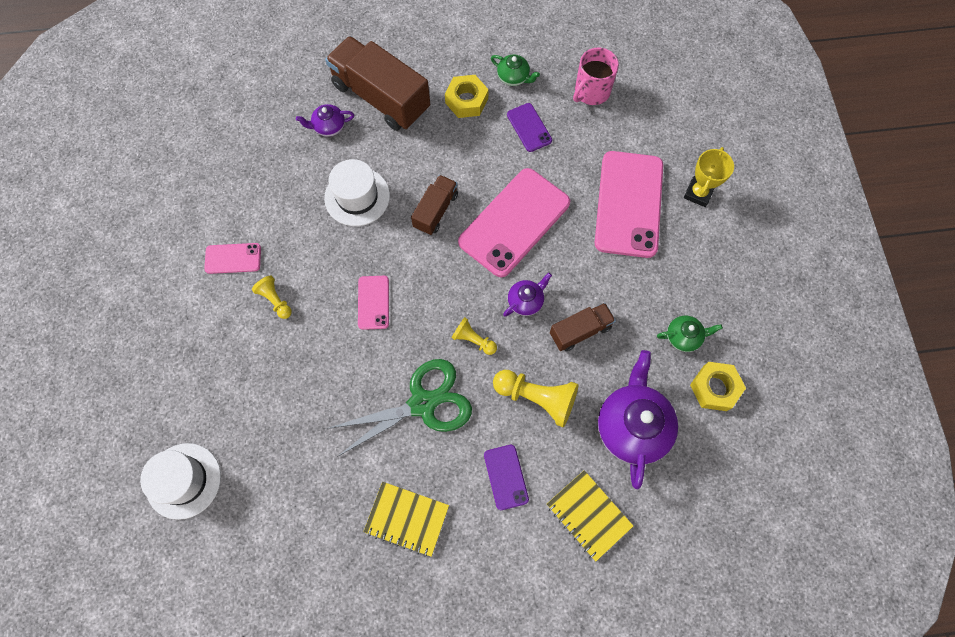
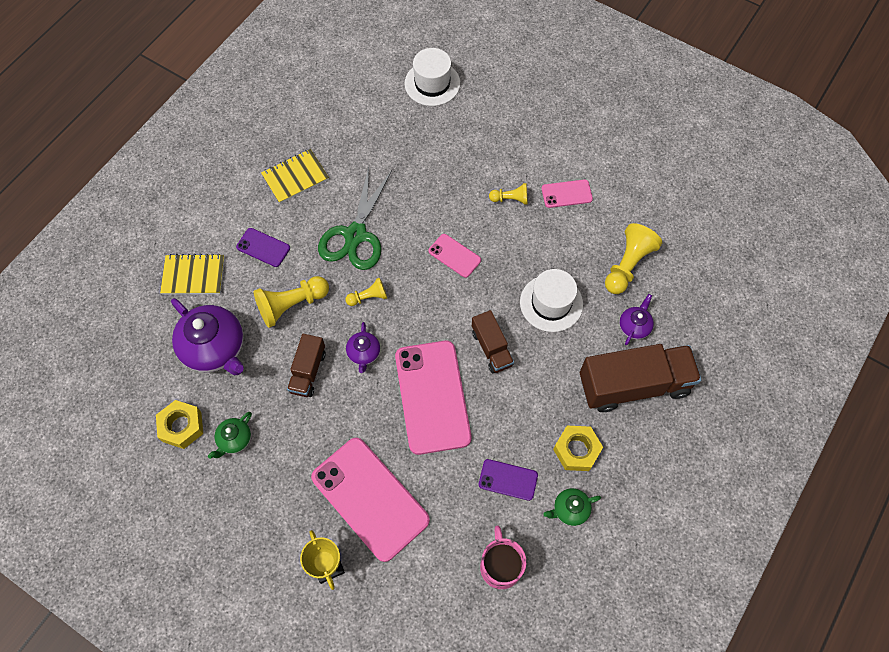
camera: 130 degrees right, 5 degrees down
(233, 258) = (566, 194): pink phone -> pink phone turned 45 degrees clockwise
(273, 166) = (627, 265): none -> yellow pawn

